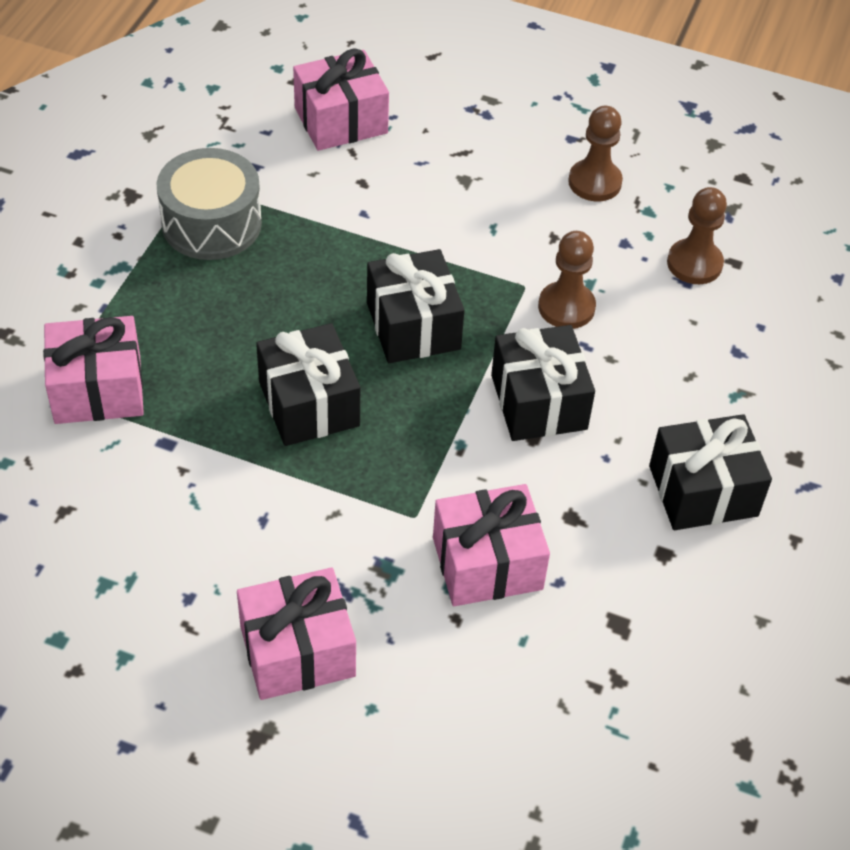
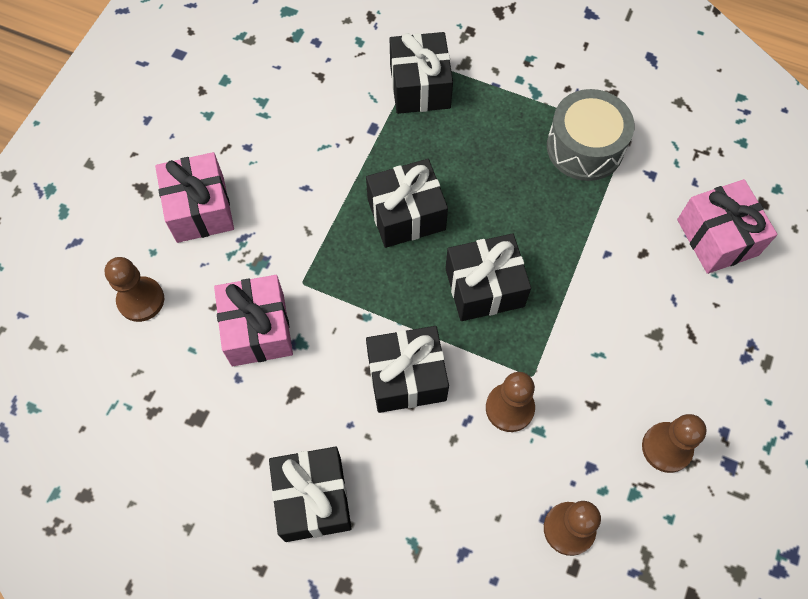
camera: 95 degrees right, 15 degrees up
(98, 389) = (420, 86): pink gift -> black gift
(451, 714) = (141, 300): none -> brown pawn

